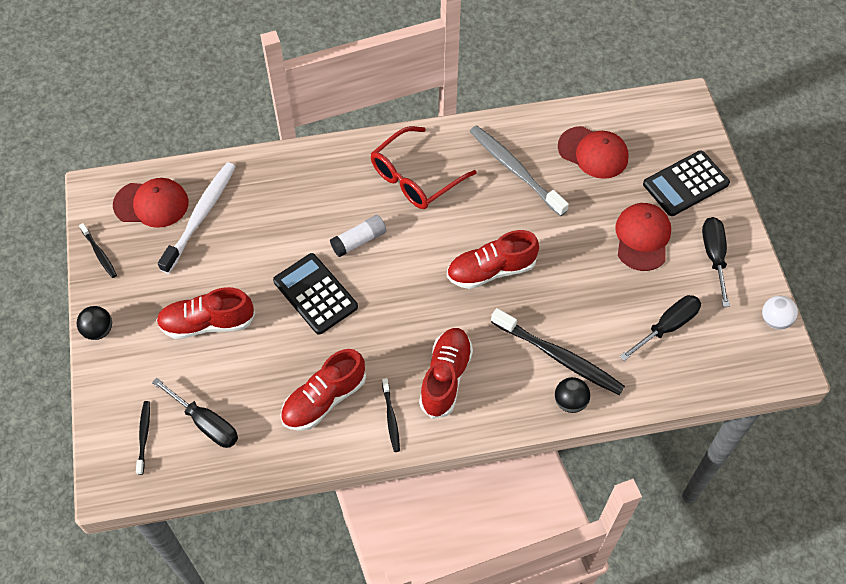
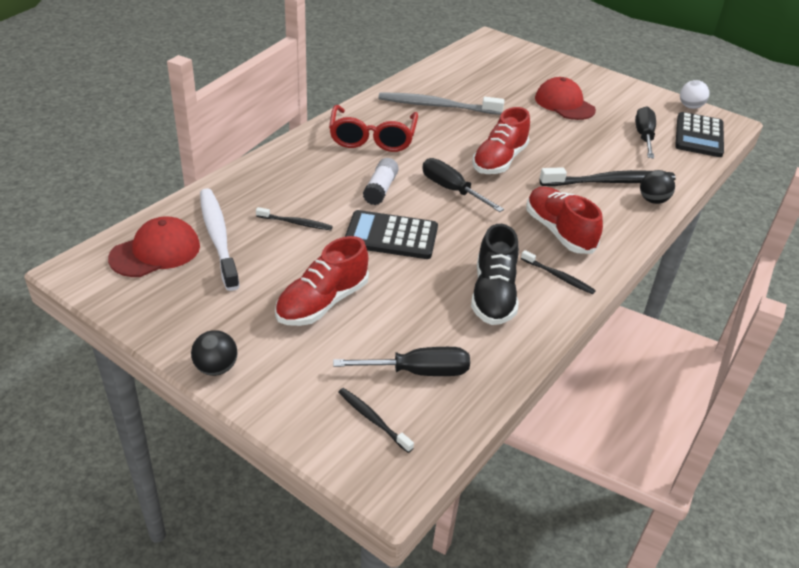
camera: 45 degrees left, 20 degrees down
(99, 253) = (142, 312): black toothbrush -> black toothbrush (296, 223)
(324, 399) = (493, 295): red shoe -> black shoe
(593, 152) = (473, 79): red cap -> none
(685, 184) = (549, 71): black calculator -> black calculator (699, 136)
(714, 257) = (616, 95): black screwdriver -> black screwdriver (452, 190)

